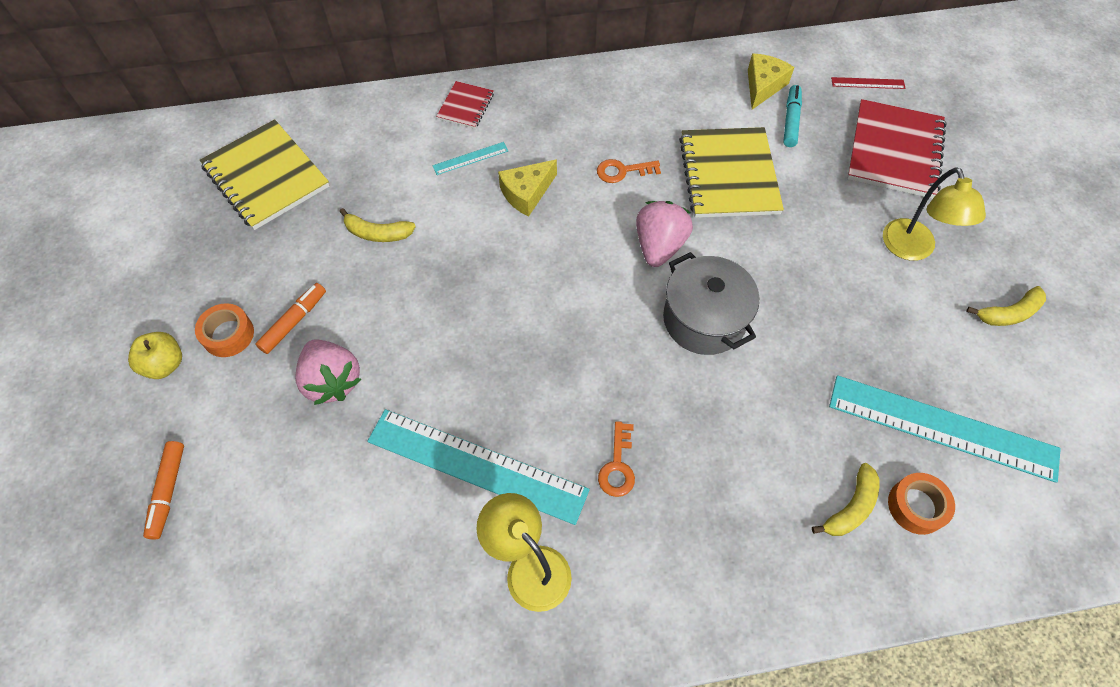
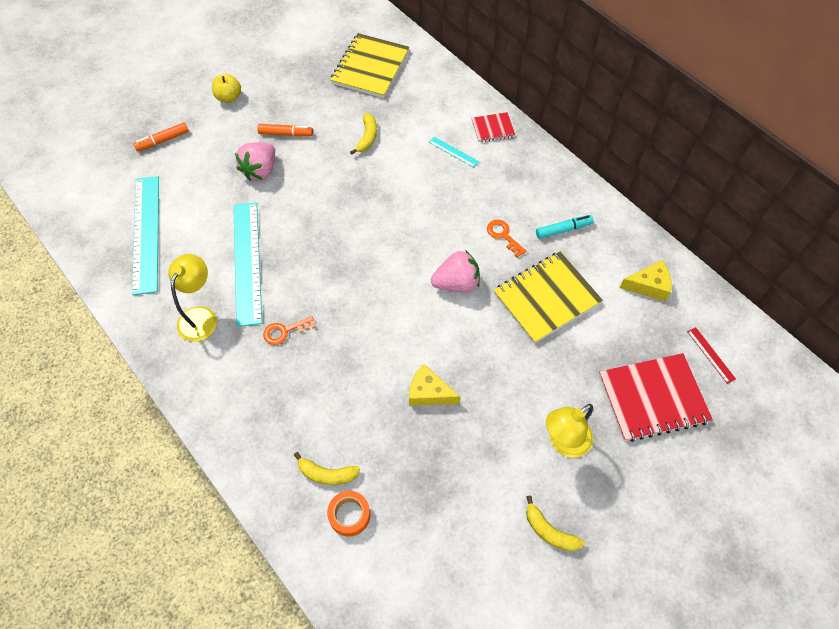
camera: 60 degrees right, 0 degrees up
(228, 334) = (261, 111): orange tape -> none
(377, 233) = (367, 137): yellow banana -> yellow banana turned 150 degrees counterclockwise
(526, 193) = (447, 193): yellow cheese -> yellow cheese (429, 392)
(704, 319) = (415, 333): grey pot -> none
(790, 121) = (628, 317): turquoise marker -> turquoise marker (563, 230)
(942, 427) = (420, 513): turquoise ruler -> turquoise ruler (146, 233)

